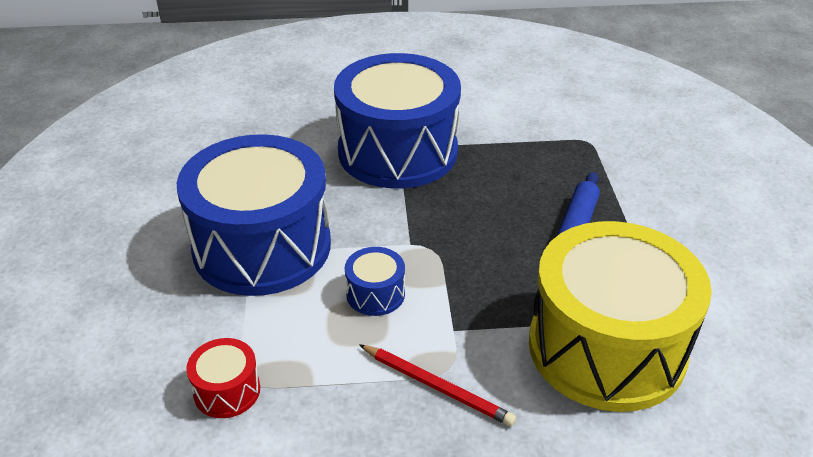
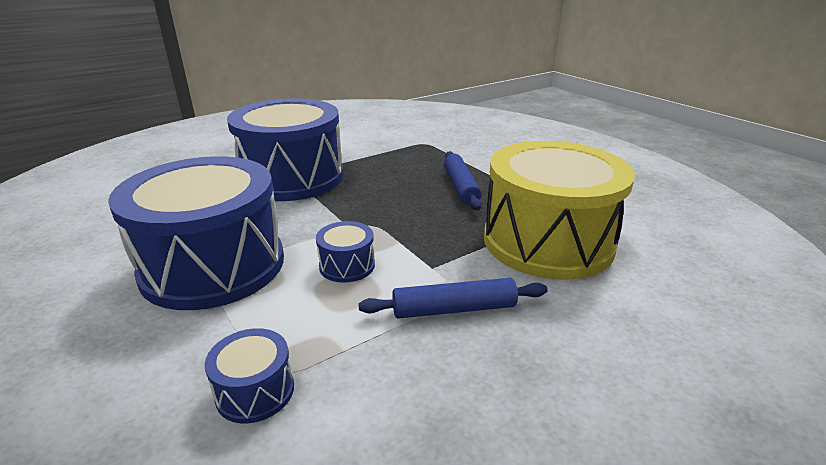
camera: 30 degrees left, 10 degrees down
(227, 391) = (255, 391): red drum -> blue drum
(437, 386) = (454, 309): red pencil -> blue rolling pin

